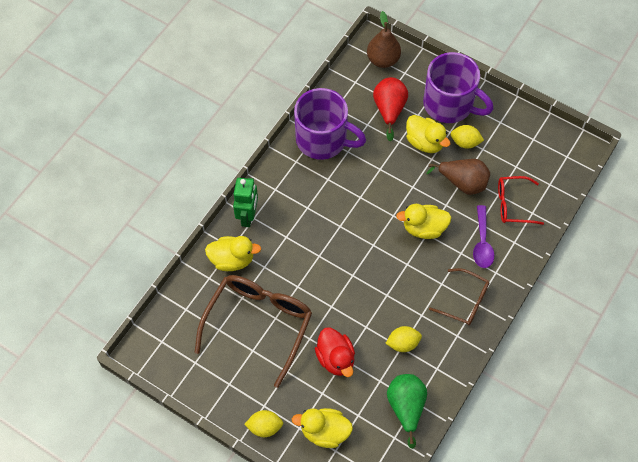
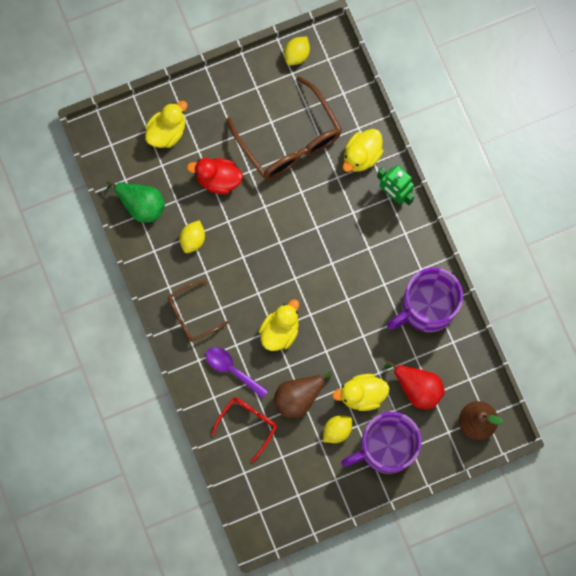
camera: 125 degrees right, 15 degrees up
(264, 427) = (203, 91): yellow lemon -> yellow lemon (297, 55)

